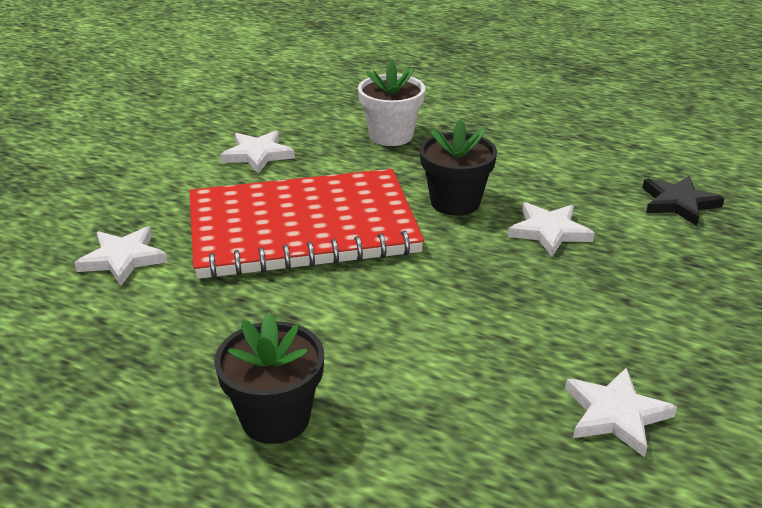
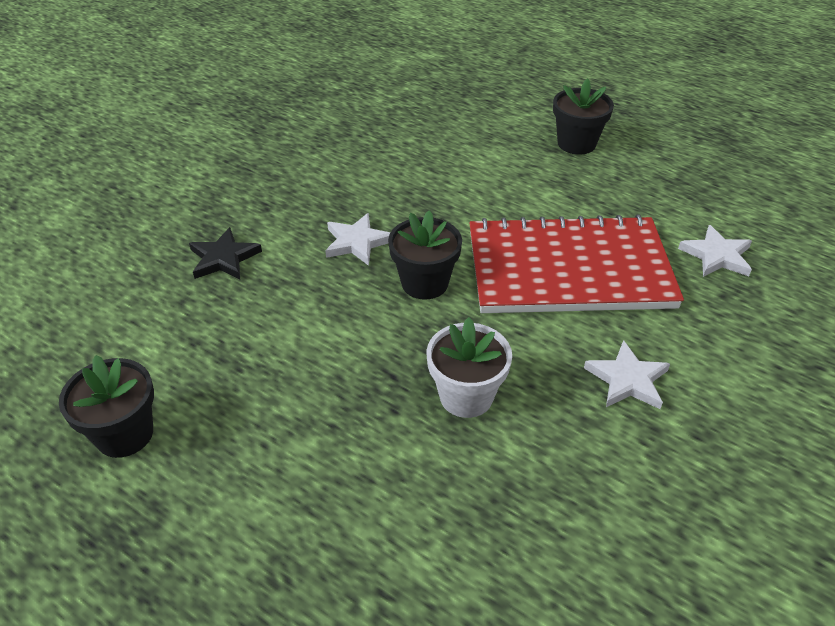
camera: 170 degrees left, 10 degrees up
(616, 414) = (390, 127): white star -> none
(627, 100) = (124, 434): none -> black flower pot

